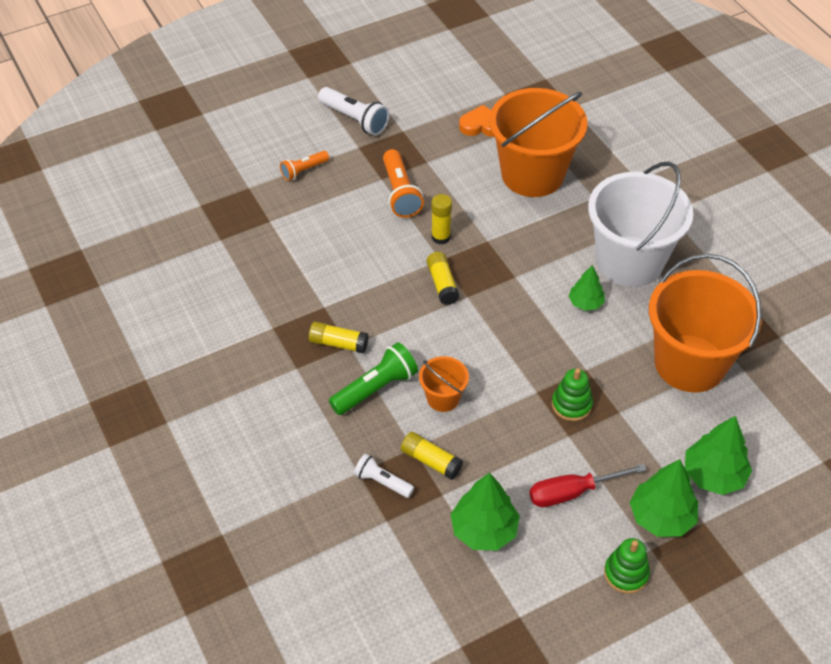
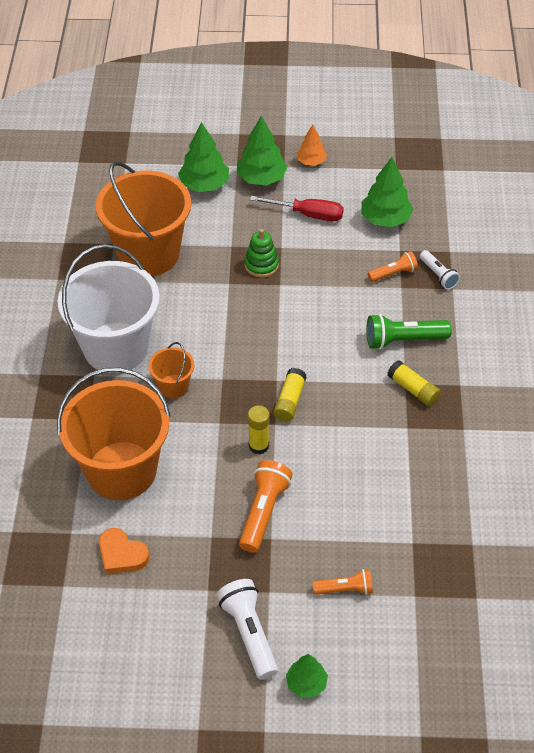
camera: 150 degrees left, 0 degrees up
(431, 461) = (393, 273): yellow glue stick -> orange flashlight
(443, 398) = (355, 310): orange bucket -> orange bucket (173, 386)
(585, 303) = (184, 331): green tree -> green tree (306, 683)
(626, 573) = (311, 161): green stacking toy -> orange tree

